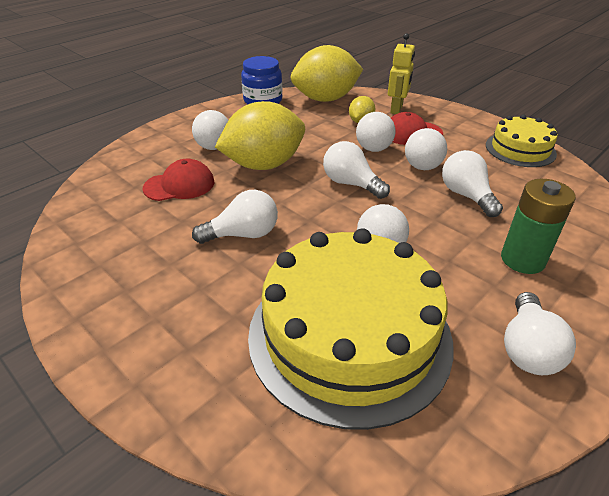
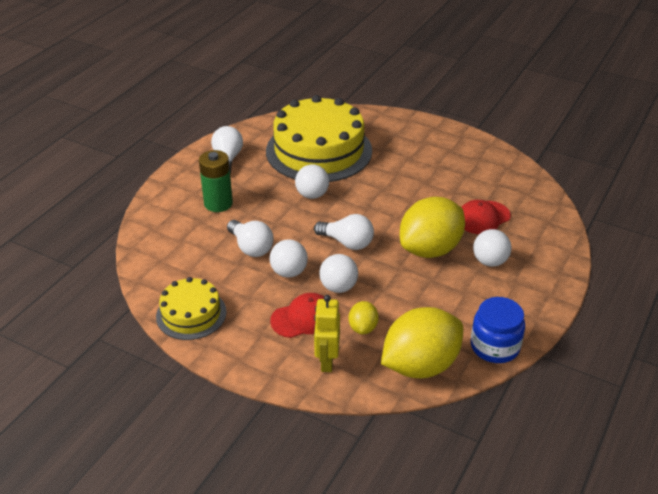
camera: 165 degrees right, 0 degrees up
(243, 234) = (406, 189): white light bulb -> none

